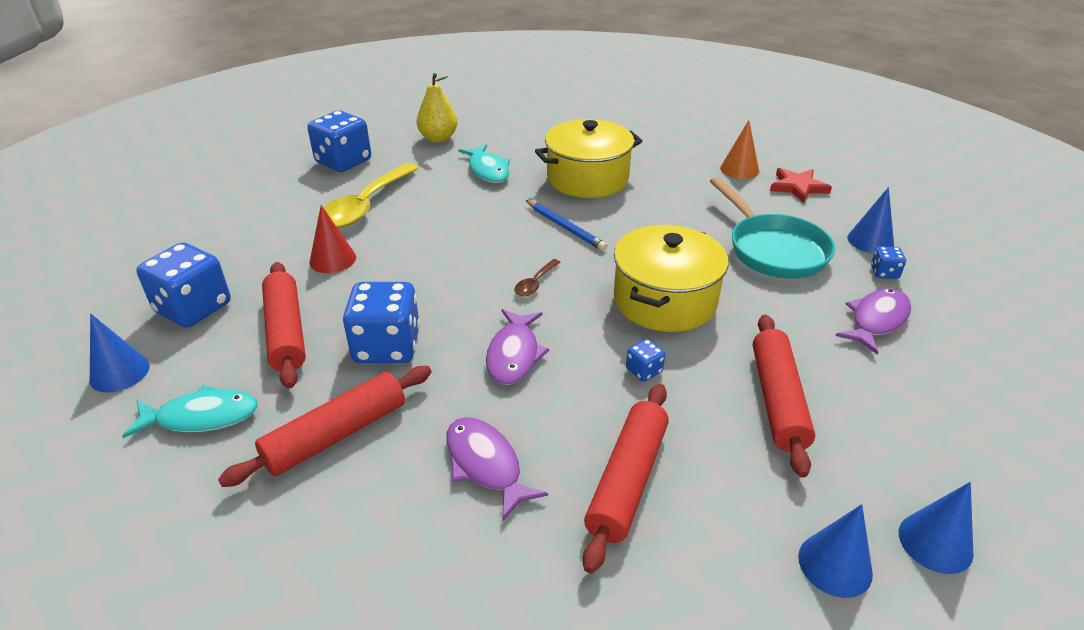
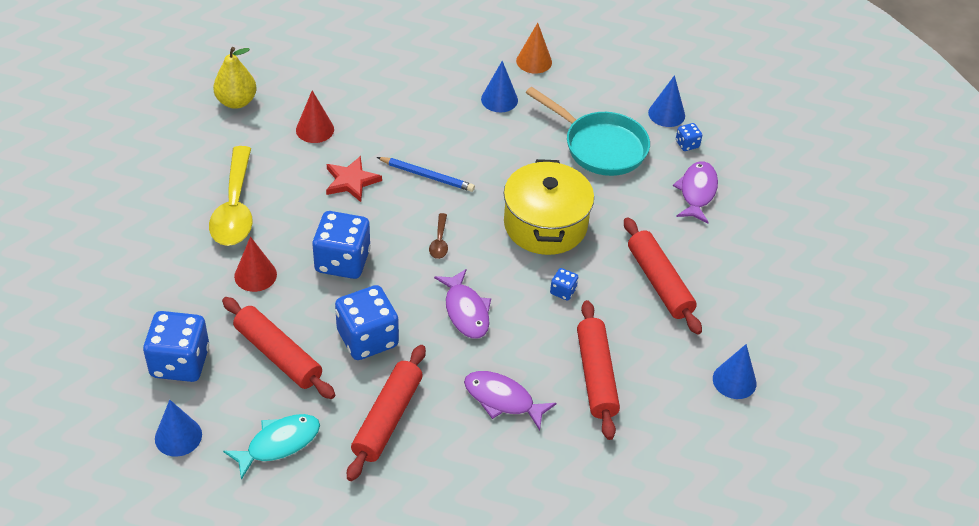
camera: 30 degrees left, 10 degrees up
(343, 162) = (166, 161): blue dice -> blue dice (342, 261)
(488, 170) = (315, 129): turquoise fish -> red cone
(587, 179) = (411, 112): yellow pot -> none
(798, 187) = (590, 69): red star -> red star (351, 181)
(935, 542) = (781, 346): blue cone -> blue cone (499, 99)

